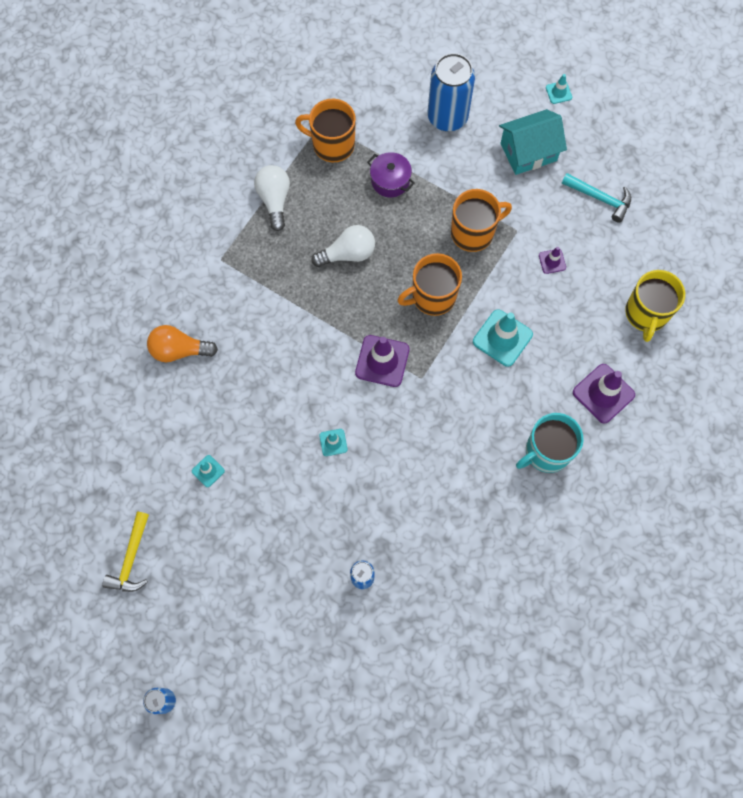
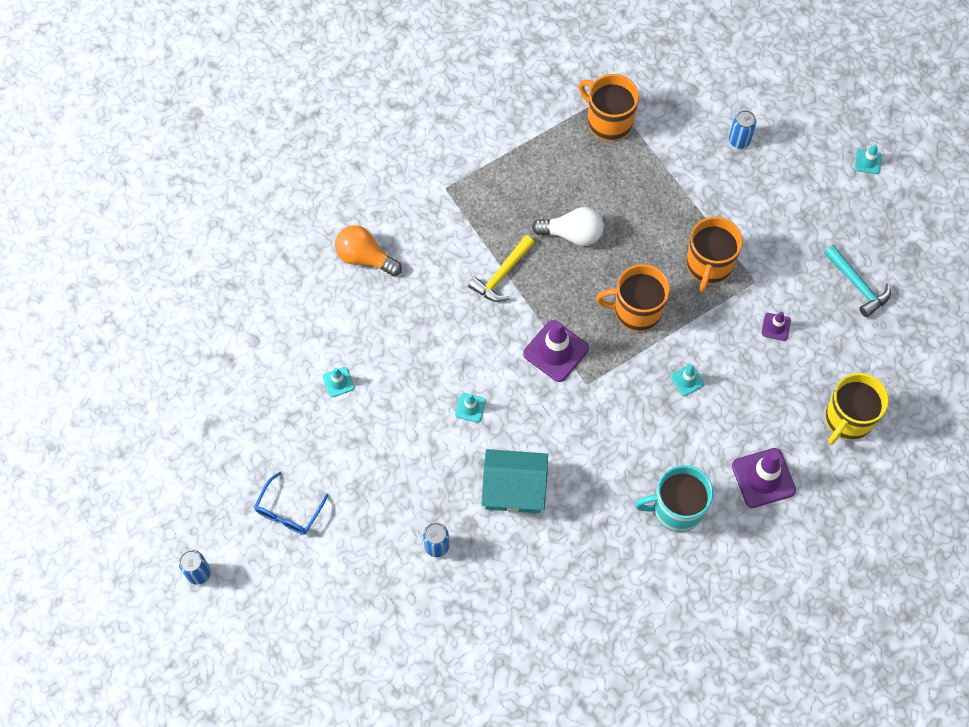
camera: 25 degrees right, 5 degrees down
(131, 558) = (229, 431): yellow hammer -> yellow hammer (502, 274)
(218, 606) = (289, 511): none -> blue glasses
(274, 200) = (525, 153): white light bulb -> none
(390, 181) = (649, 180): purple pot -> none
(447, 117) = (739, 140): blue can -> blue can, size x0.49
(473, 232) = (709, 265): orange mug -> orange mug turned 105 degrees clockwise
(502, 338) = (687, 380): turquoise traffic cone -> turquoise traffic cone, size x0.52
(528, 152) = (806, 209): turquoise house -> turquoise house (514, 489)

